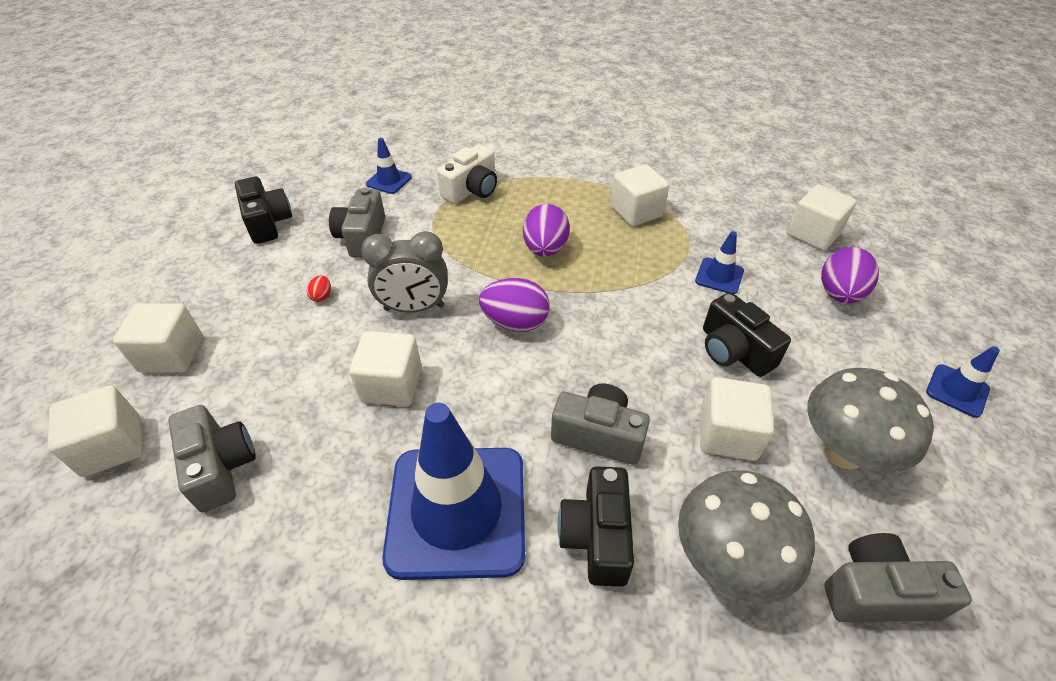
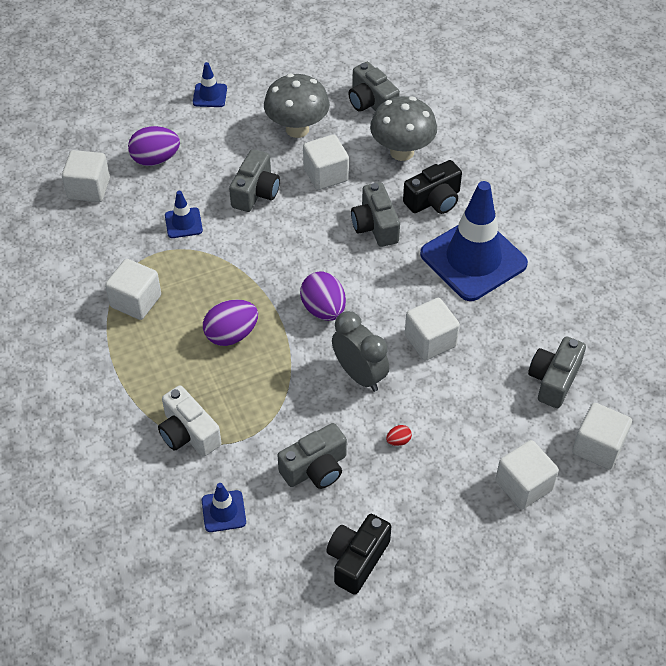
camera: 125 degrees left, 5 degrees up
(472, 190) = (188, 433): white camera -> white camera turned 135 degrees counterclockwise
(734, 351) = (255, 192): black camera -> grey camera

